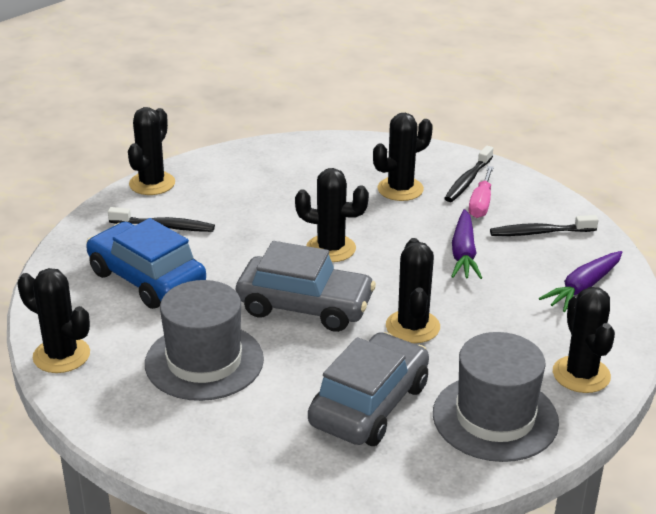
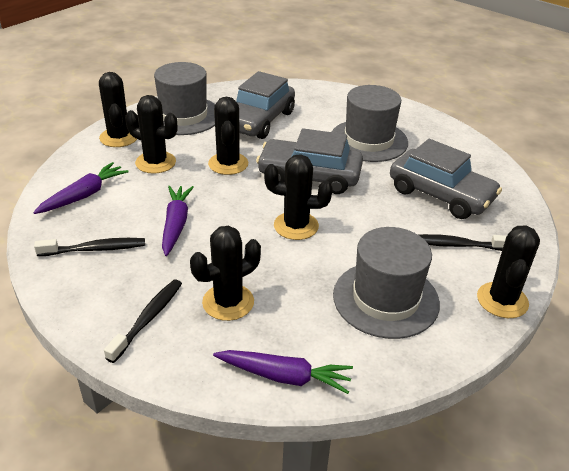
camera: 175 degrees right, 5 degrees up
(61, 355) = (463, 142): black cactus -> black cactus (155, 162)
(147, 278) = (440, 195): blue car -> grey car
(258, 187) = (385, 299): none -> grey hat
(354, 147) = (284, 376): none -> purple carrot
(481, 204) = (143, 284): pink screwdriver -> none

